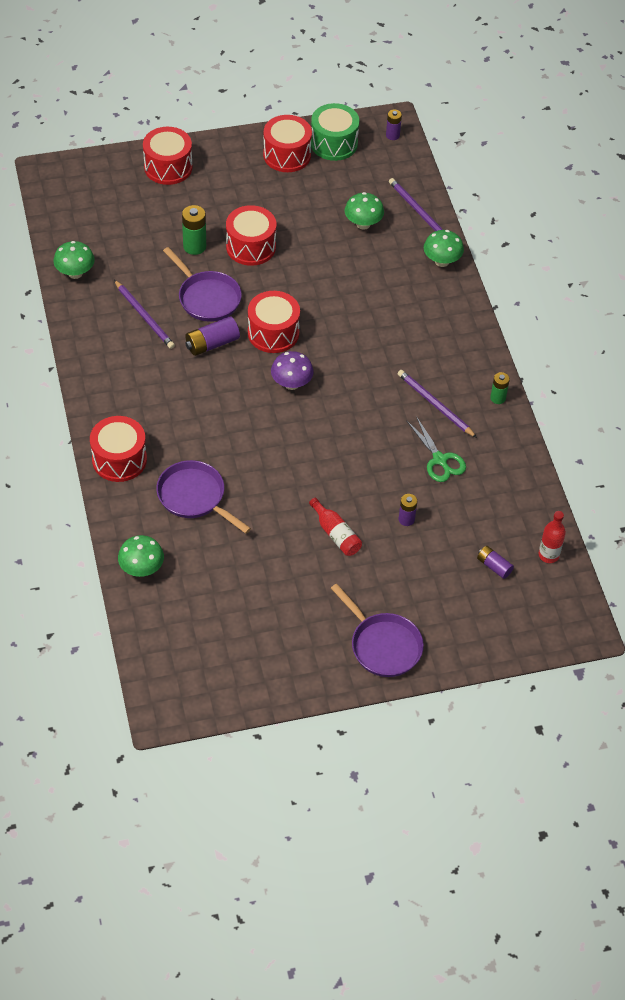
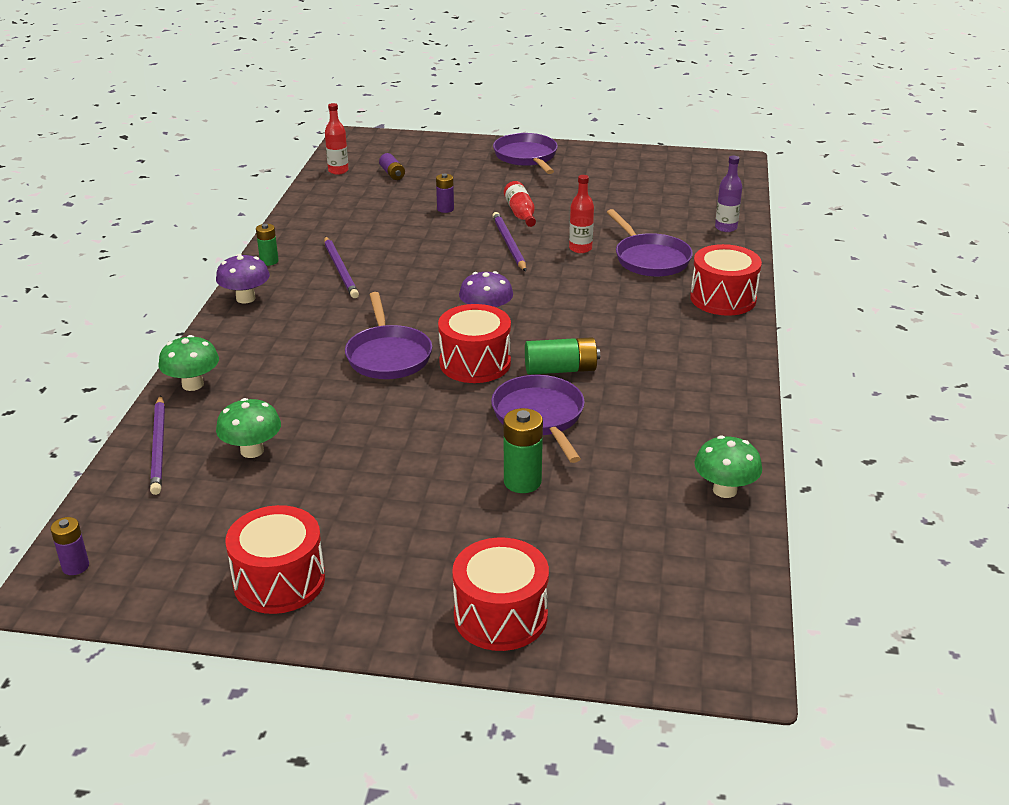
camera: 155 degrees left, 20 degrees down
(141, 569) = (726, 228): green mushroom -> purple bottle
(144, 316) = (638, 416): purple pencil -> purple pencil (509, 244)
(212, 344) = (561, 369): purple battery -> green battery
(251, 247) = (438, 461): red drum -> none
(258, 494) = (580, 248): none -> red bottle
(334, 143) = (184, 579): green drum -> none
(336, 323) = (388, 355): none -> purple pan
(440, 460) = (376, 235): green scissors -> none
(478, 350) = (245, 298): none -> purple mushroom

